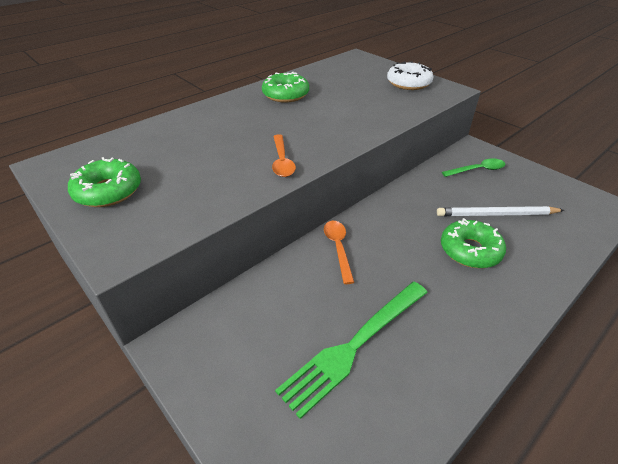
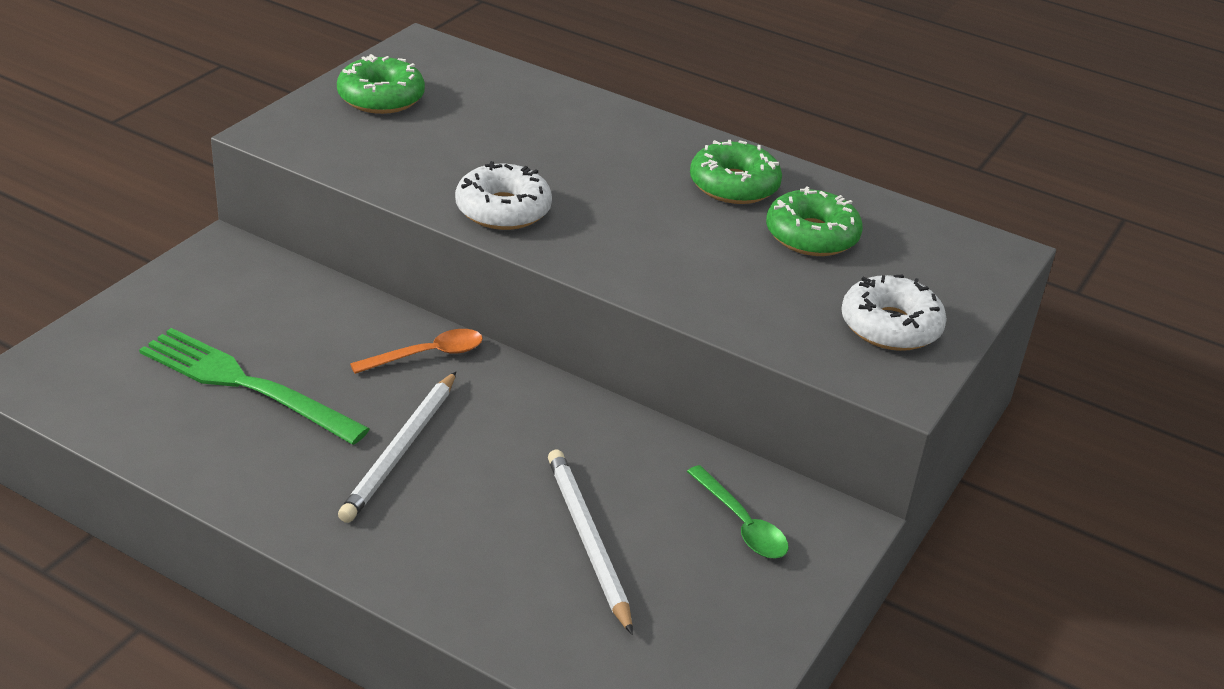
camera: 70 degrees right, 5 degrees down
(282, 161) = (503, 210): orange spoon -> white donut
(428, 272) = (401, 450): none -> white pencil
(470, 250) = (468, 499): green donut -> green donut (811, 236)

